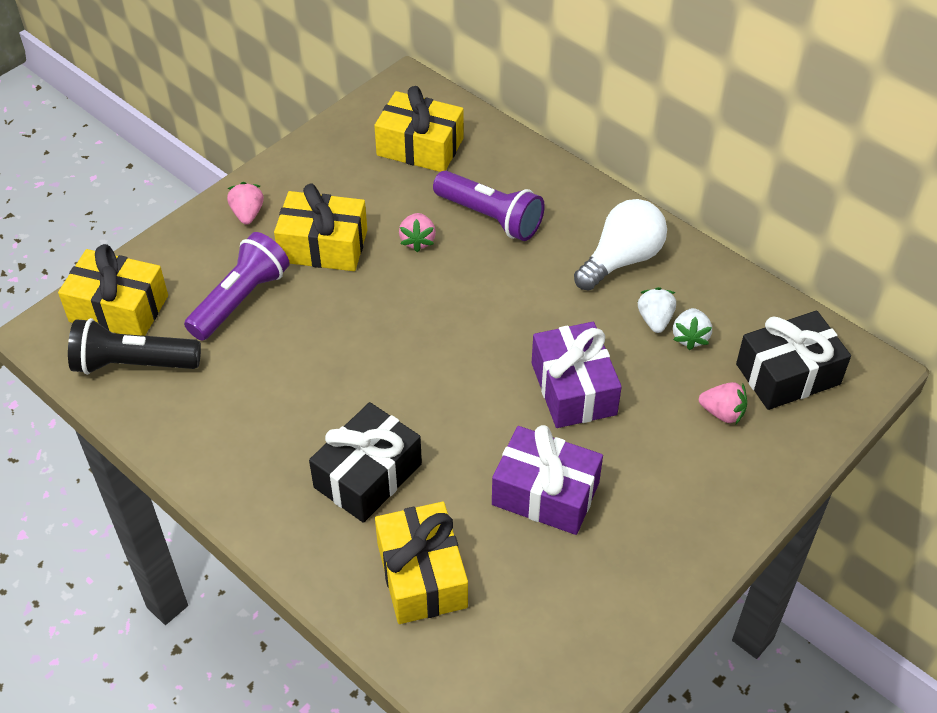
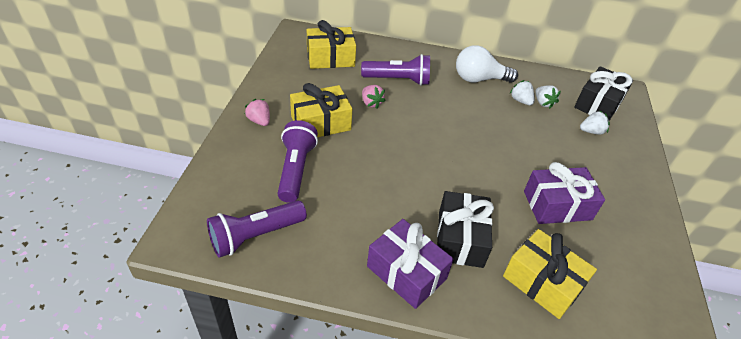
camera: 35 degrees left, 5 degrees down
(119, 308) = (217, 205): yellow gift -> none
(133, 364) = (255, 236): black flashlight -> purple flashlight
(573, 389) = (517, 147): purple gift -> purple gift (406, 272)
(621, 260) = (479, 79): white light bulb -> white light bulb turned 105 degrees counterclockwise
(722, 413) = (591, 131): pink strawberry -> white strawberry

